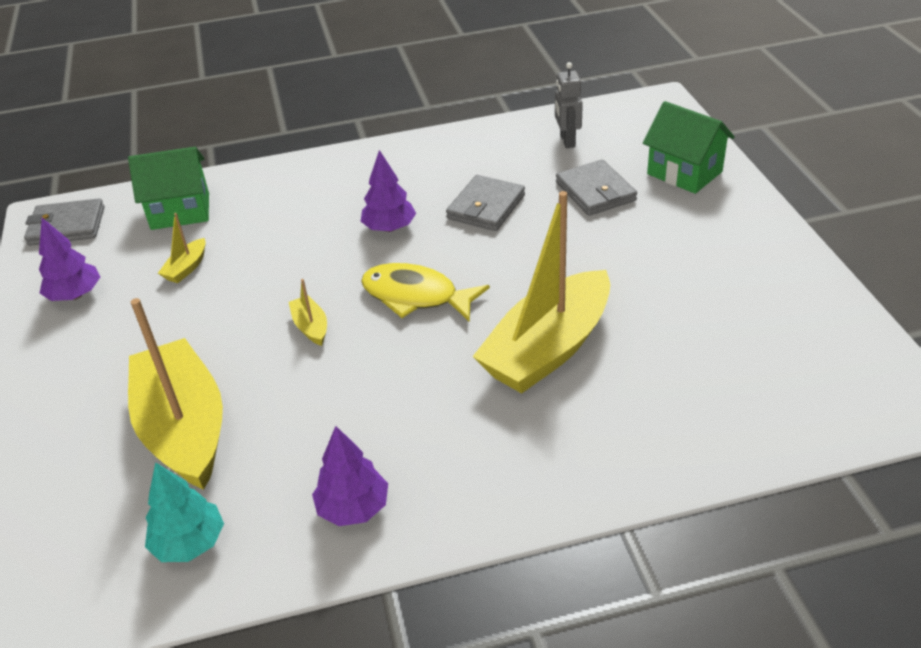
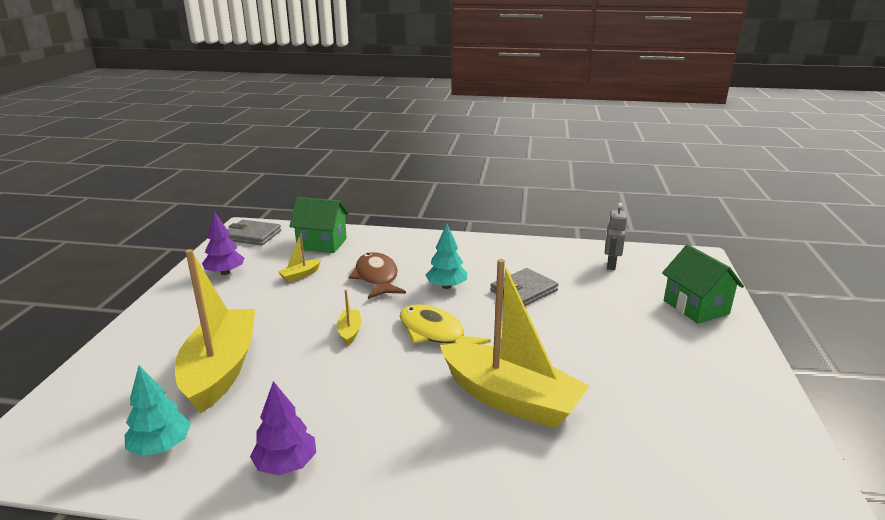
camera: 20 degrees right, 15 degrees down
(292, 241) = (377, 278): none -> brown fish
(389, 228) = (446, 286): purple tree -> turquoise tree
(547, 349) = (510, 399): yellow boat -> yellow boat turned 120 degrees counterclockwise
(595, 191) = (614, 302): grey wallet -> none

